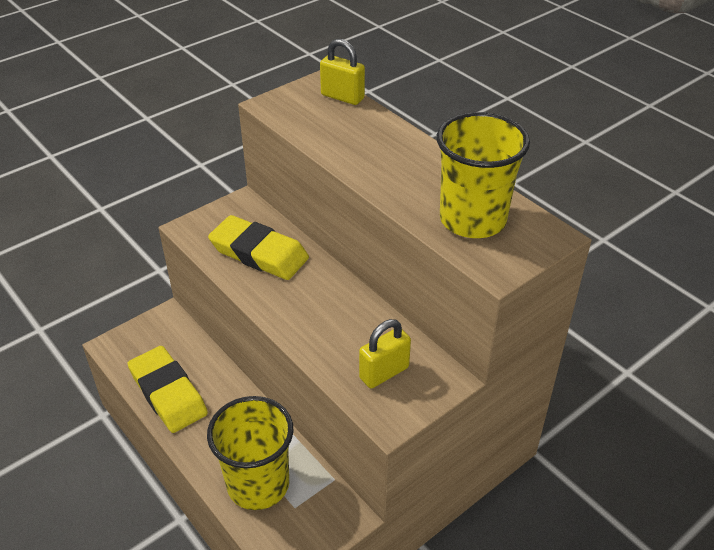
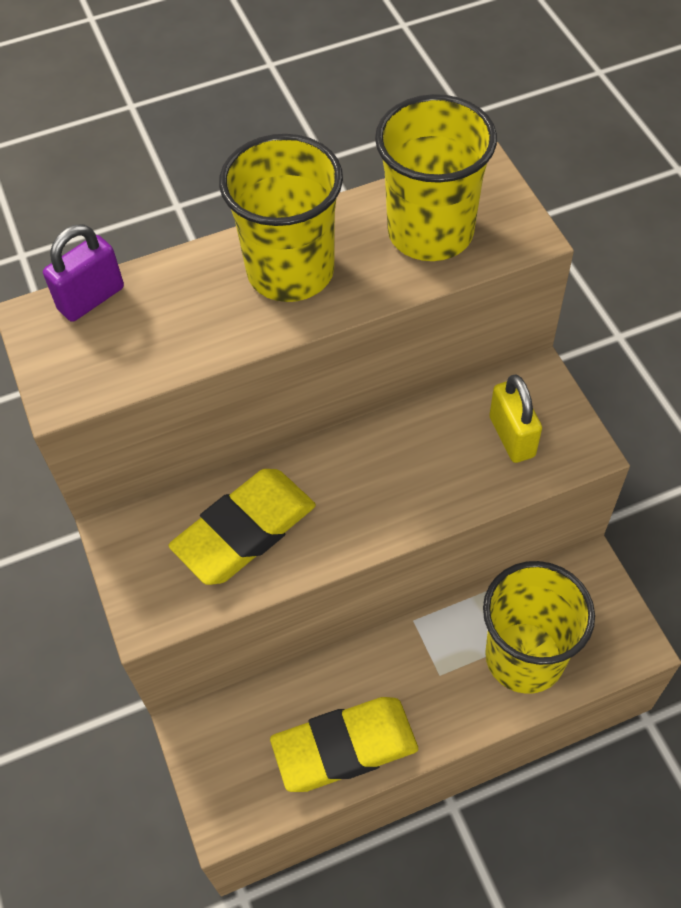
camera: 70 degrees left, 15 degrees up
(342, 97) = (91, 299): yellow padlock -> purple padlock
(402, 164) = (290, 271): none -> yellow cup

